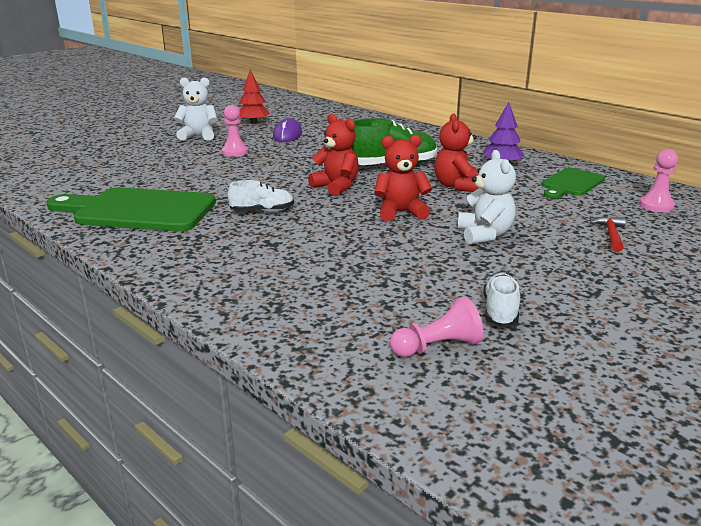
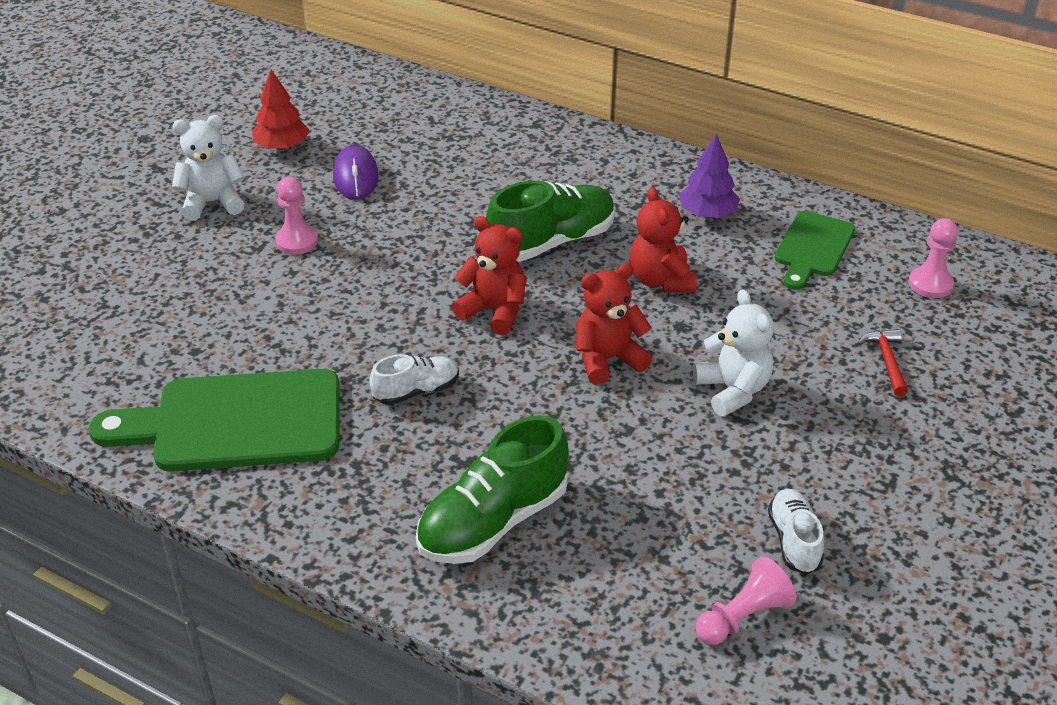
camera: 15 degrees left, 15 degrees up
(272, 271) = (493, 521): none -> green shoe

